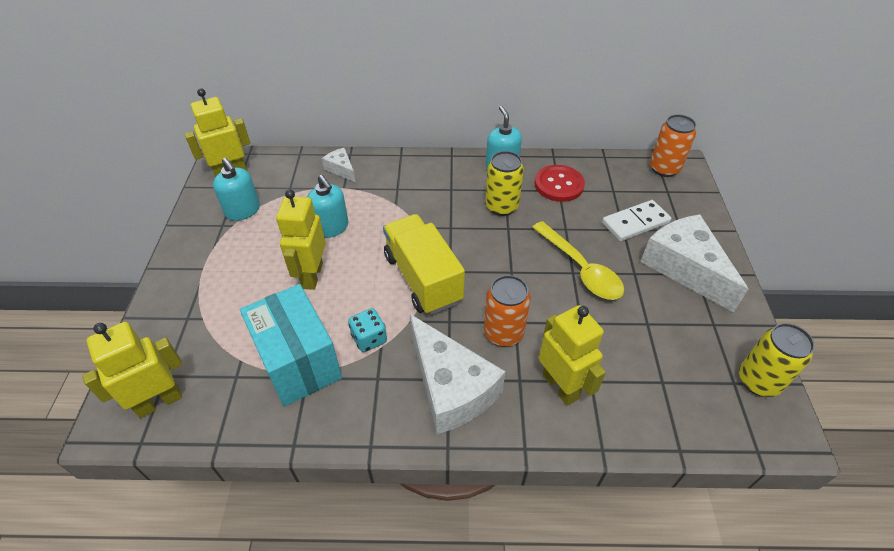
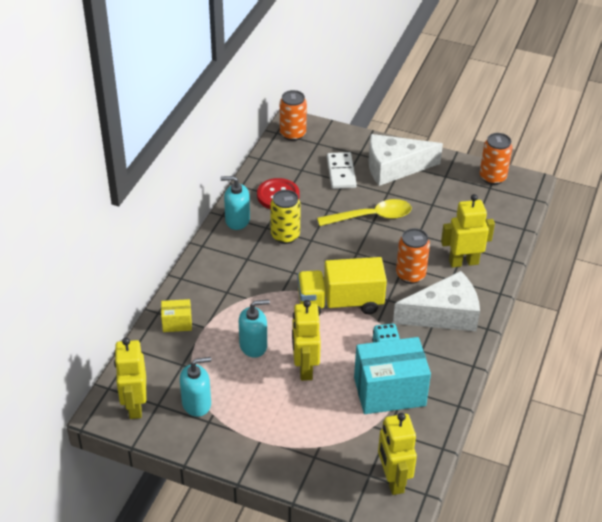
camera: 70 degrees left, 5 degrees down
(312, 275) = (305, 368): yellow robot -> yellow robot turned 60 degrees clockwise
(341, 169) = (177, 323): white cheese -> yellow box
(758, 381) = (492, 177): yellow can -> orange can

